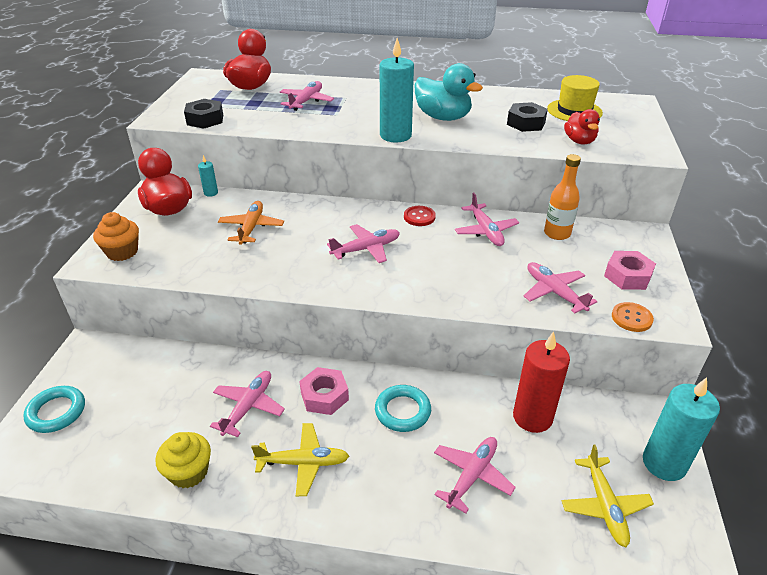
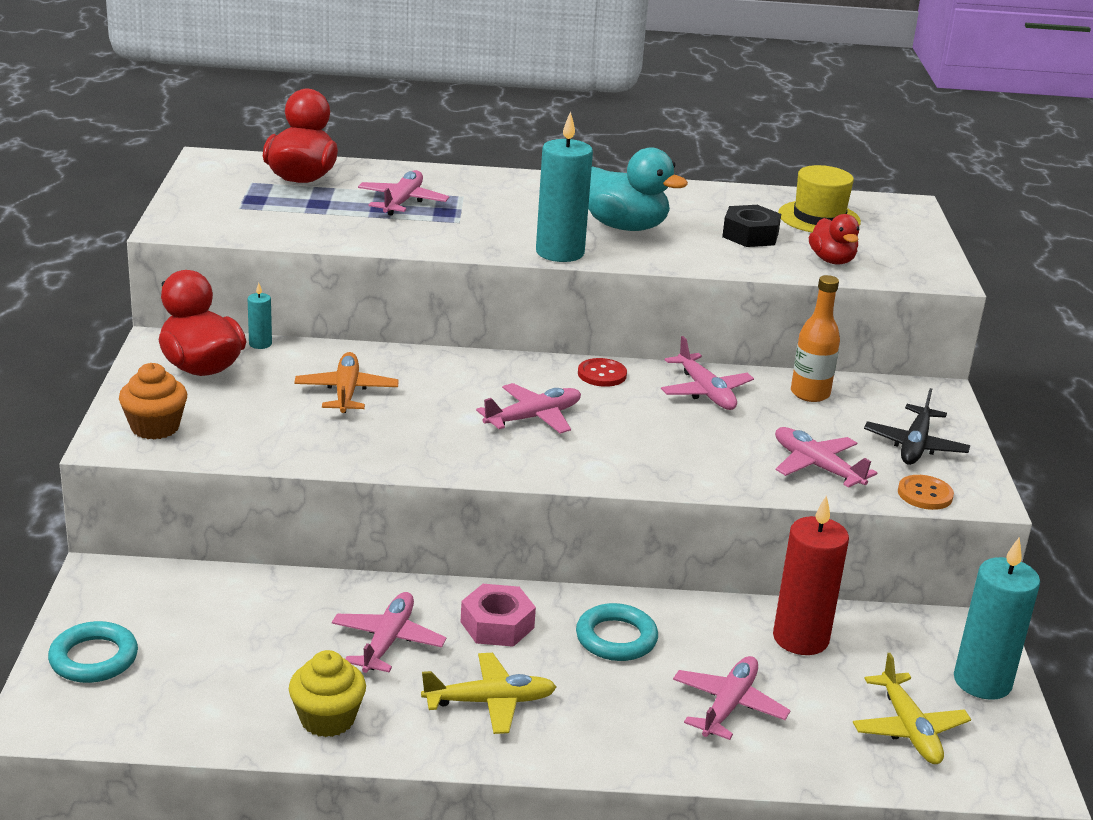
camera: 10 degrees left, 10 degrees down
(205, 120) = (251, 229): black nut -> none
(627, 276) = (915, 445): pink nut -> black plane

